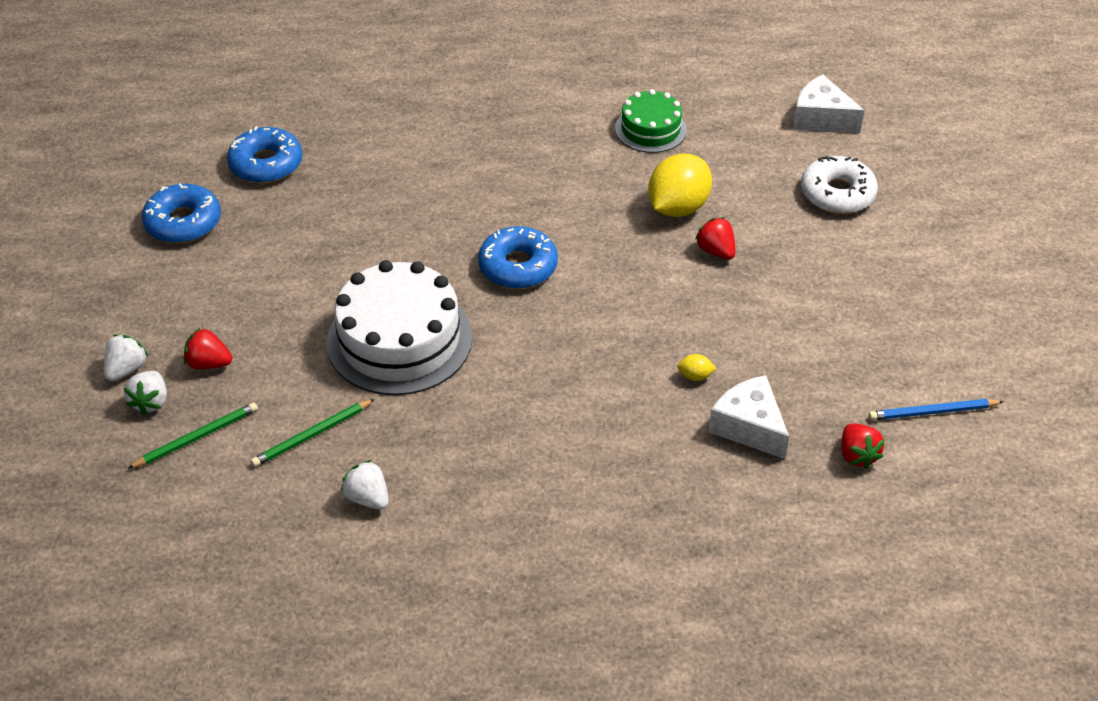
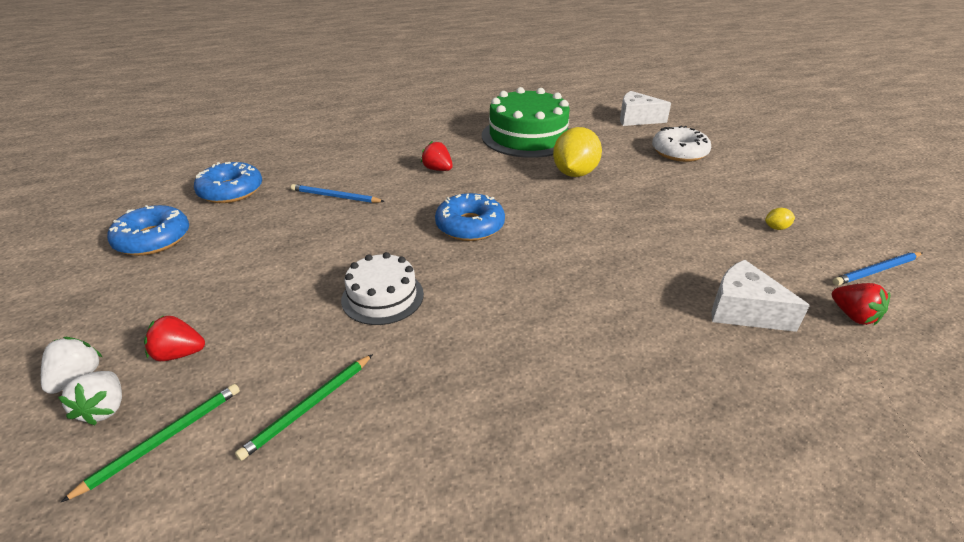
camera: 15 degrees left, 10 degrees down
(368, 498) = (393, 469): white strawberry -> none
(381, 195) = (336, 197): none -> blue pencil
(399, 340) = (382, 297): white cake -> white cake, size x0.57
(650, 129) = (527, 136): green cake -> green cake, size x1.77
(695, 376) = (667, 279): yellow lemon -> yellow lemon (776, 228)
(716, 251) = (620, 194): red strawberry -> red strawberry (438, 169)

